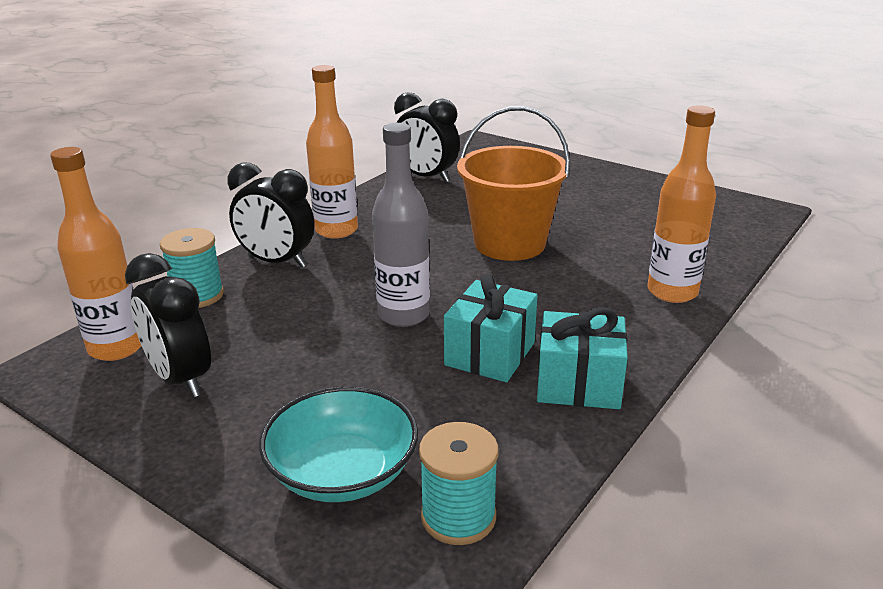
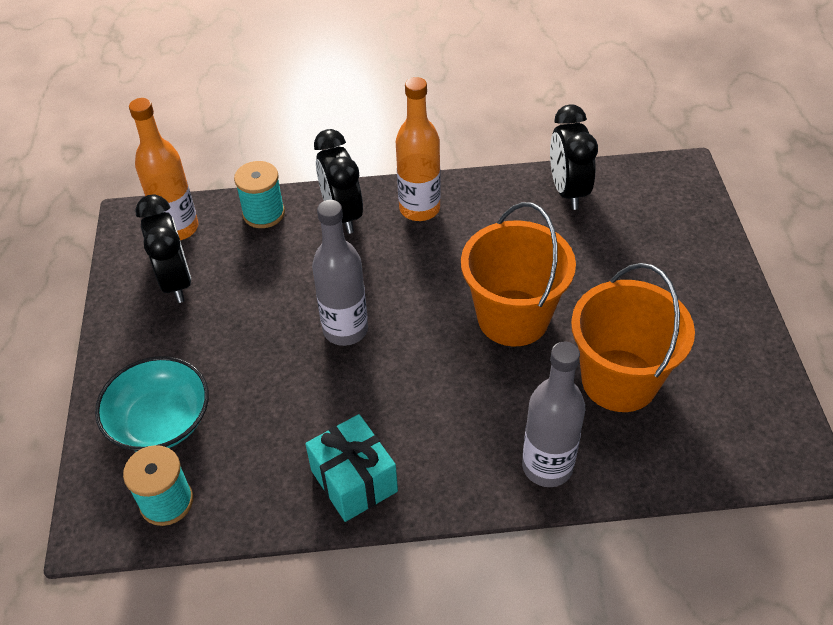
camera: 50 degrees right, 20 degrees up
(180, 379) = (176, 282): black clock -> black clock turned 150 degrees clockwise
(490, 354) = (344, 408): turquoise gift -> none
(626, 234) = (619, 380): none -> orange bucket
(672, 292) = (547, 466): orange bottle -> grey bottle

